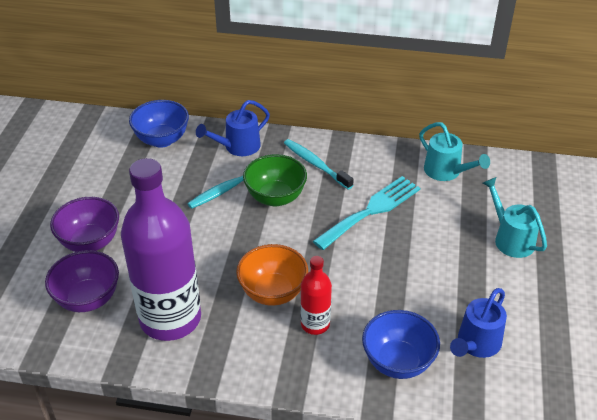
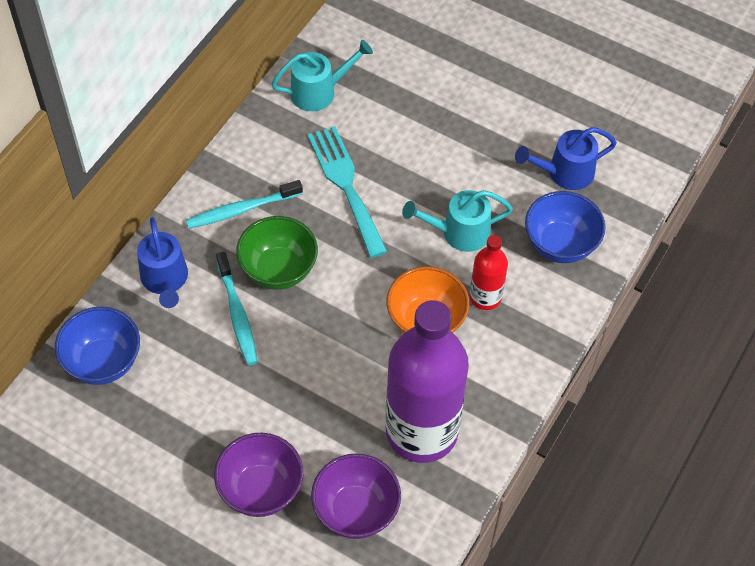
camera: 70 degrees left, 15 degrees up
(476, 344) = (564, 173): blue watering can -> blue watering can turned 105 degrees clockwise
(510, 238) = (444, 83): turquoise watering can -> turquoise watering can (458, 233)

